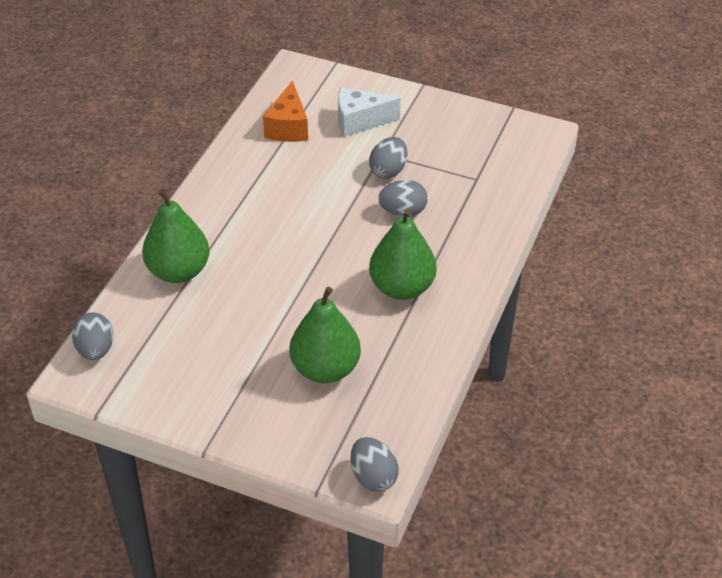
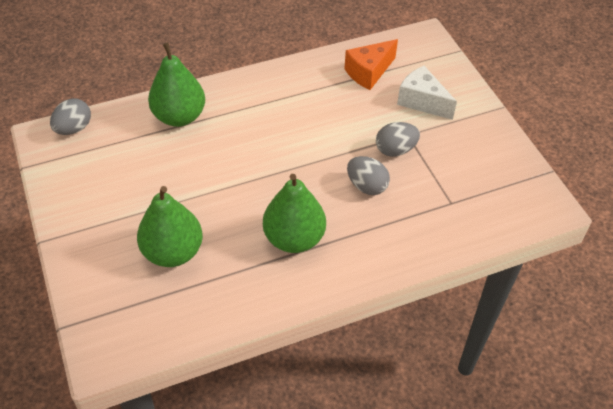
camera: 45 degrees right, 5 degrees up
(373, 477) = (100, 352): grey egg -> none

